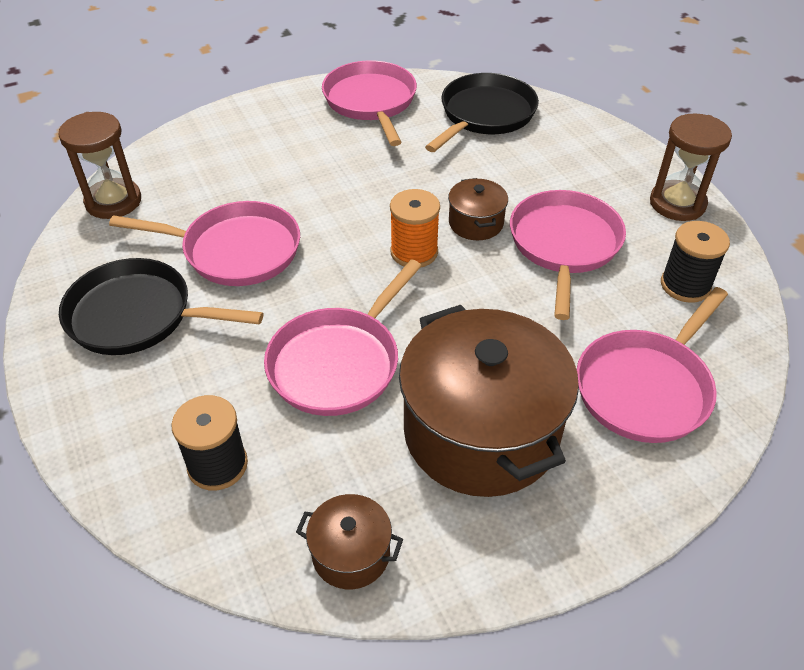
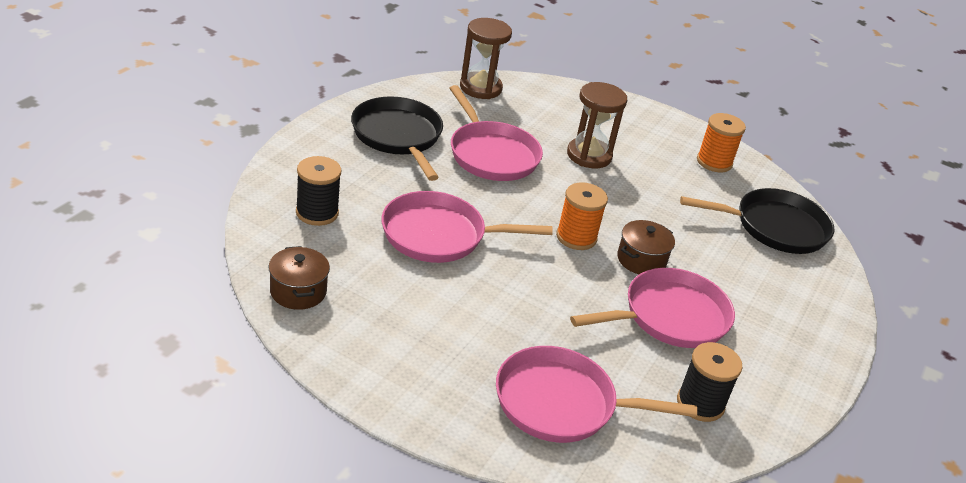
camera: 50 degrees right, 10 degrees down
(371, 102) = (714, 162): pink pan -> orange spool
(481, 432) = (440, 322): brown pot -> none
(677, 203) = (800, 376): brown hourglass -> brown hourglass (589, 155)

